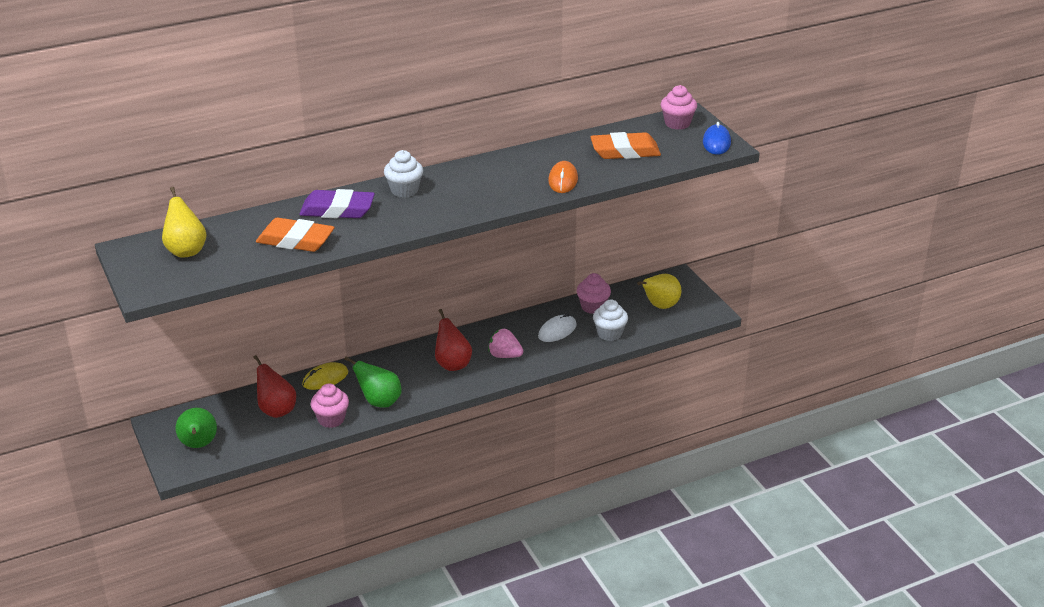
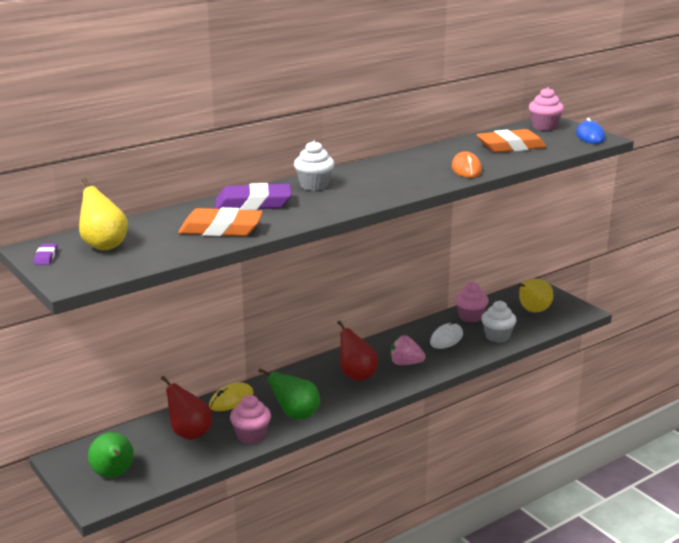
camera: 10 degrees left, 10 degrees down
(132, 260) = (46, 257): none -> purple eraser

